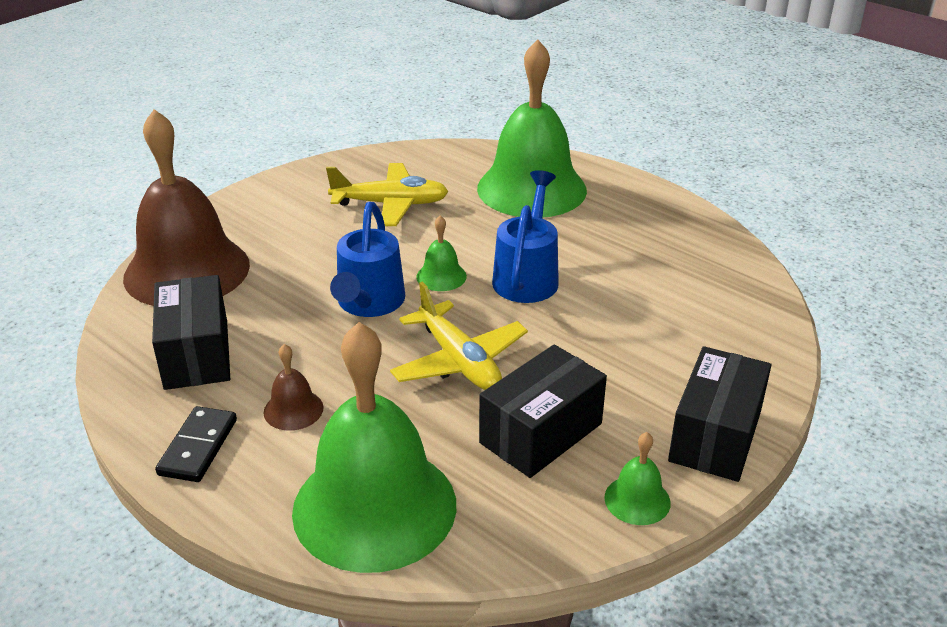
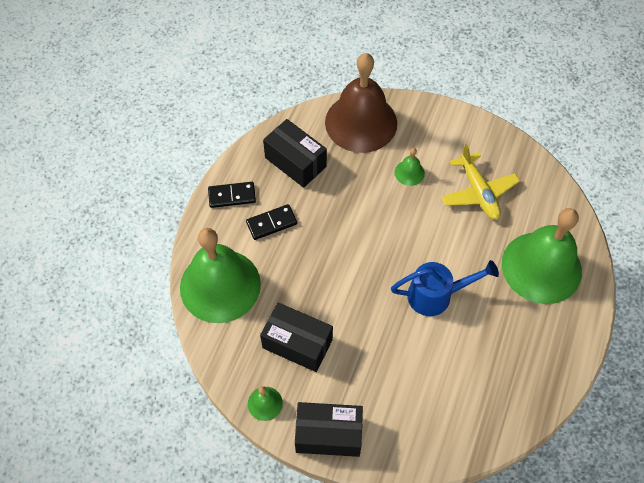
camera: 70 degrees right, 25 degrees up
(197, 354) = (295, 162): black box -> black box turned 75 degrees clockwise
(293, 409) = (271, 223): brown bell -> black domino
(368, 303) = (371, 221): blue watering can -> none
(441, 276) = (414, 248): green bell -> green bell (409, 172)
(459, 361) = (340, 285): yellow plane -> none

